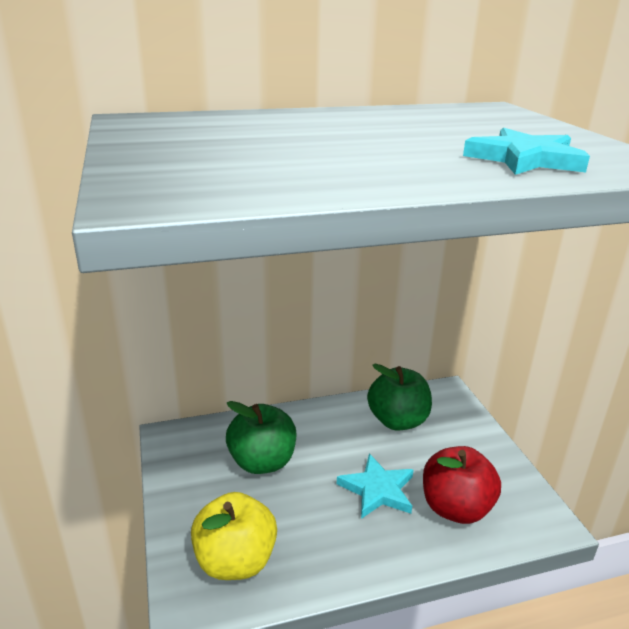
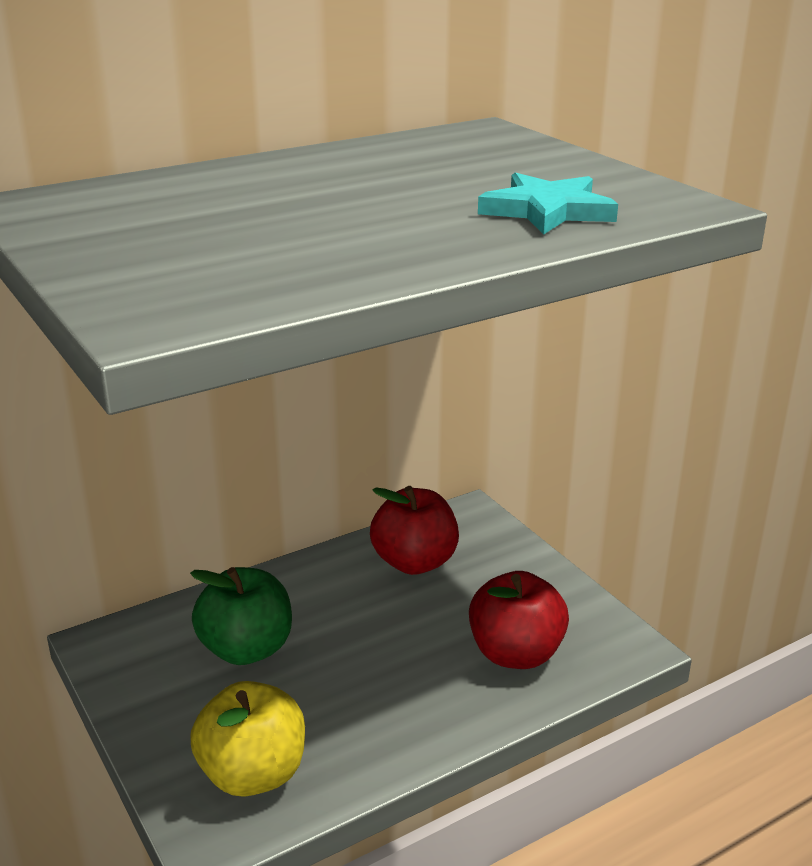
camera: 15 degrees left, 0 degrees up
(378, 490) = (412, 652): turquoise star -> none
(397, 421) = (414, 562): green apple -> red apple

